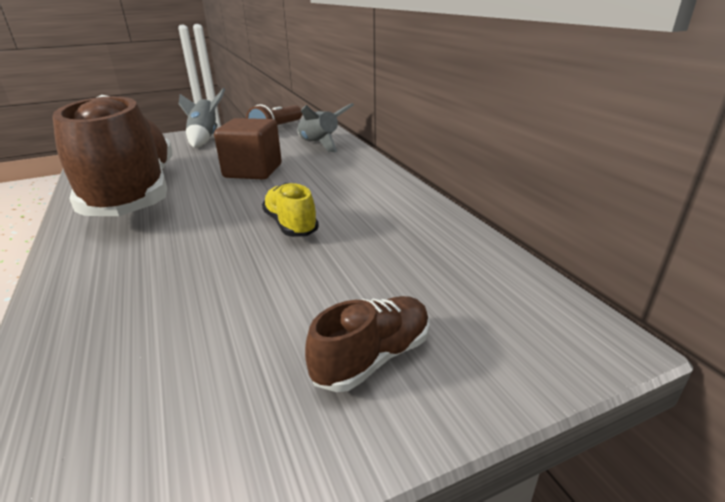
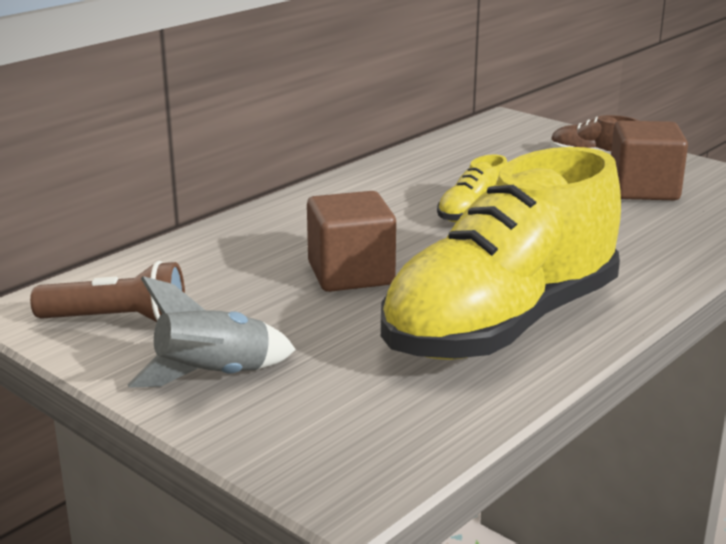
camera: 115 degrees left, 5 degrees down
(134, 194) = (501, 325): brown shoe -> yellow shoe
(229, 353) = (643, 189): none -> brown cube
(319, 145) = (200, 259): grey rocket -> none

